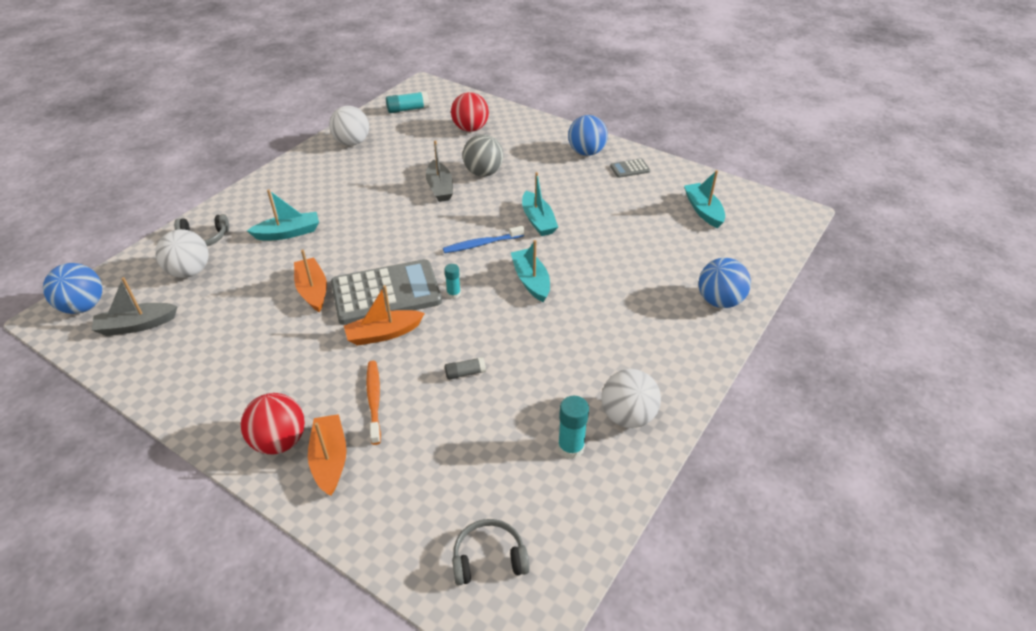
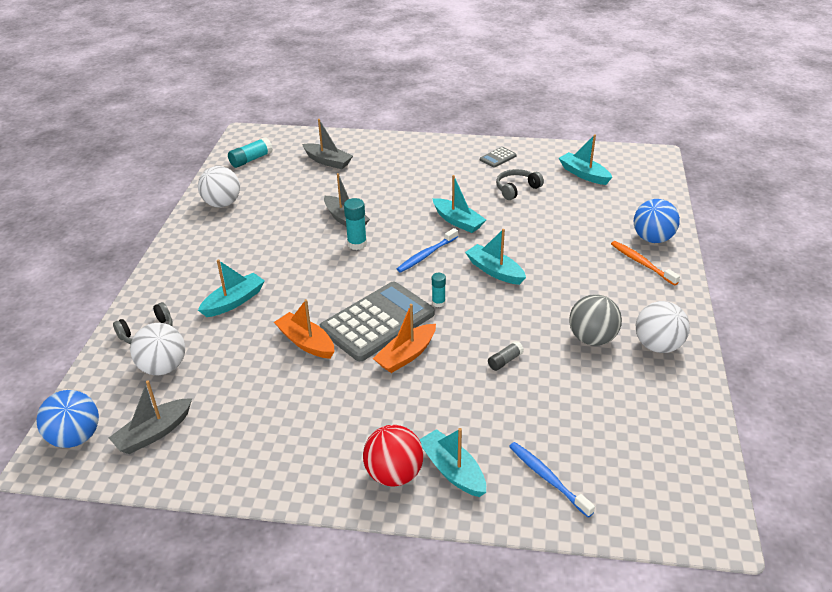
camera: 25 degrees left, 5 degrees down
(330, 459) = (452, 470): orange boat -> turquoise boat
(374, 400) = (447, 410): orange toothbrush -> orange toothbrush (642, 263)
(405, 505) = (547, 478): none -> blue toothbrush
(470, 129) = (328, 161): red ball -> grey boat
(483, 173) = (374, 196): grey ball -> grey ball (592, 339)
(489, 558) = (646, 487): grey headphones -> grey headphones (516, 189)
(571, 447) = (636, 384): turquoise glue stick -> turquoise glue stick (357, 244)
(586, 152) = (450, 154): blue ball -> none

